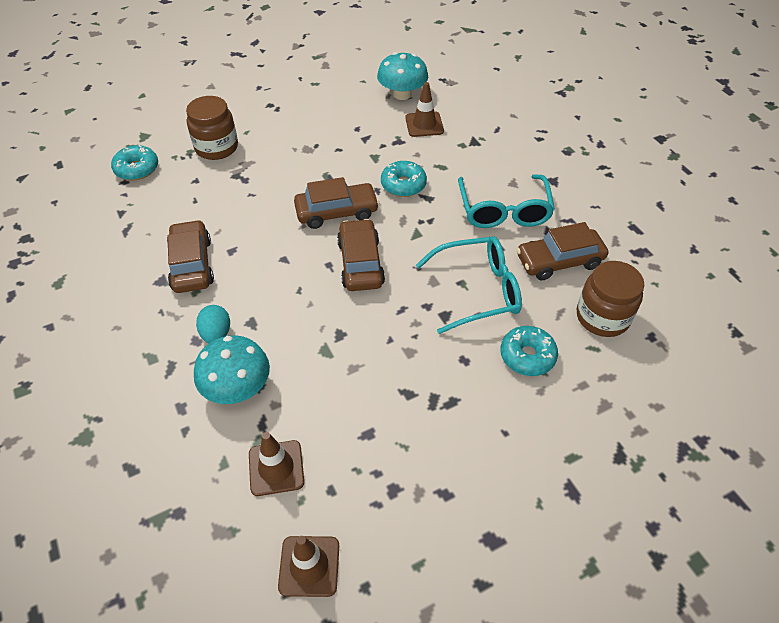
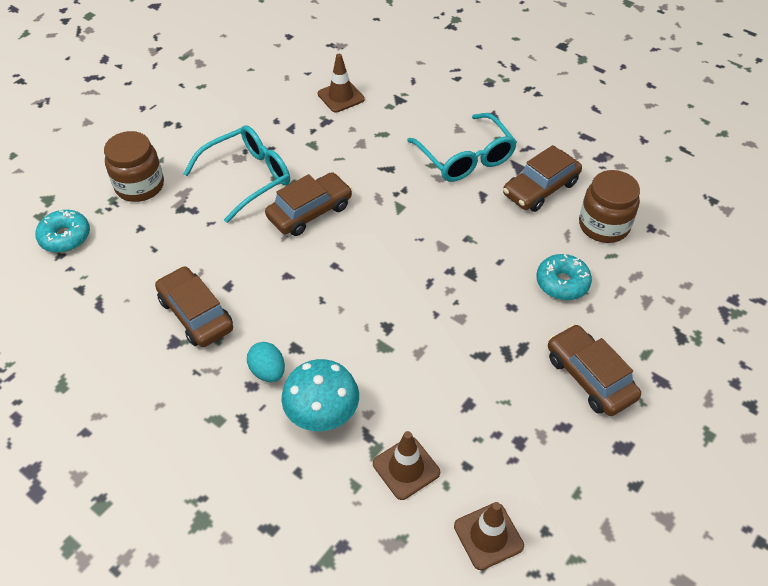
camera: 25 degrees left, 0 degrees up
(360, 263) = (364, 253): brown car -> brown car (589, 377)
(402, 94) = (299, 72): turquoise mushroom -> none
(403, 185) = (357, 163): turquoise donut -> none
(478, 290) = (486, 240): turquoise glasses -> turquoise glasses (248, 177)

